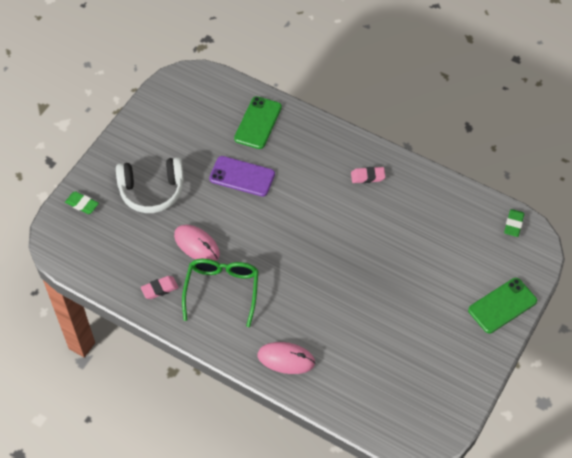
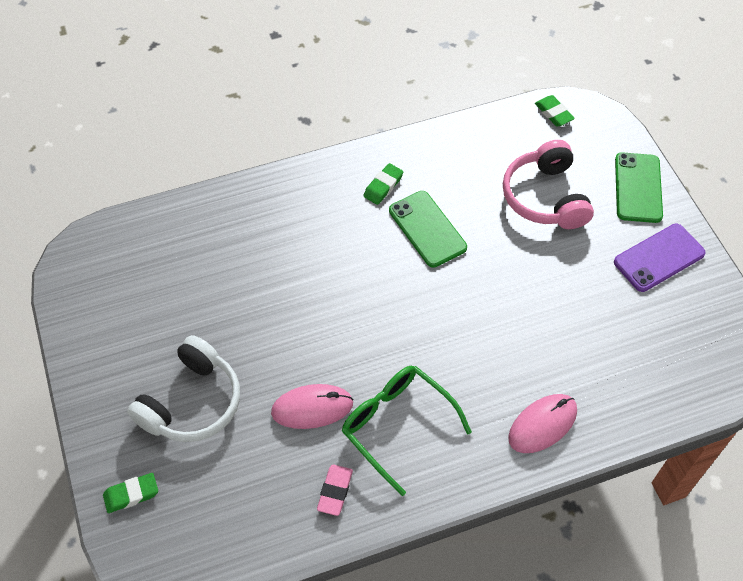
camera: 50 degrees left, 0 degrees up
(242, 176) = (266, 297): purple phone -> purple phone (659, 258)
(258, 123) = (213, 232): green phone -> green phone (427, 229)
(367, 177) = (383, 186): pink eraser -> green eraser
(443, 261) = (545, 197): none -> pink headphones

